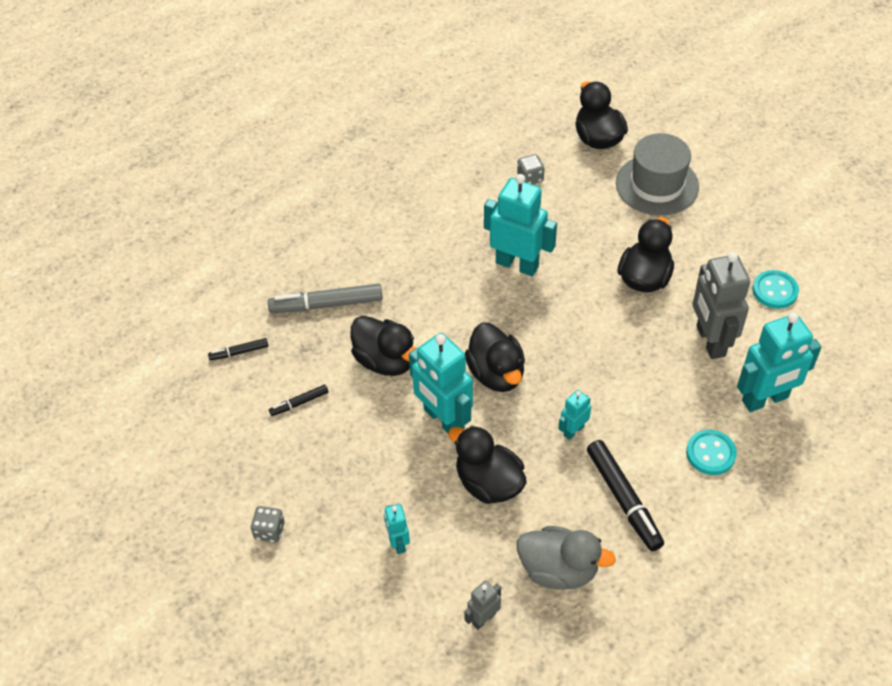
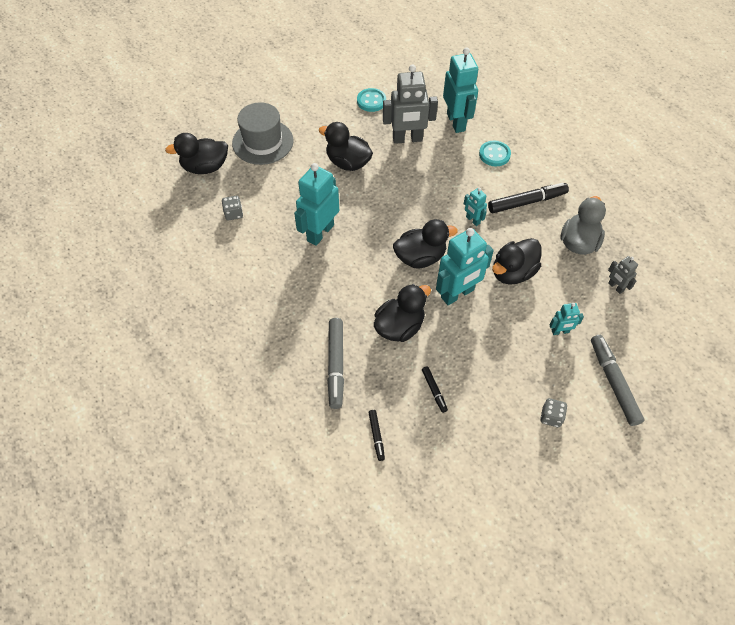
camera: 85 degrees left, 5 degrees up
(323, 608) = (613, 382): none -> grey marker

